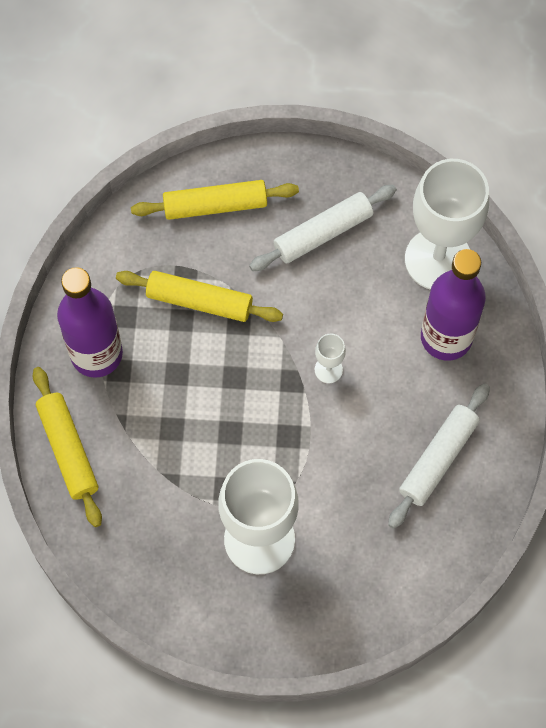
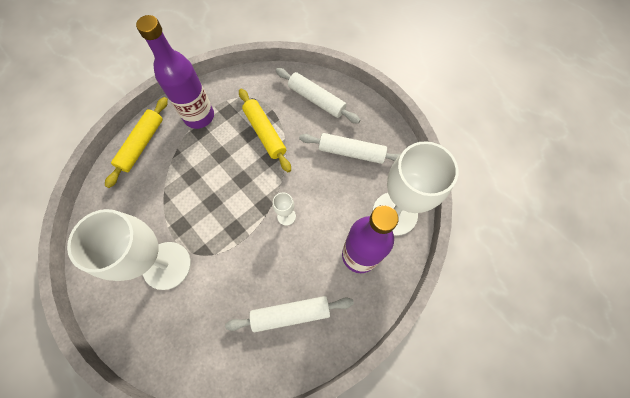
camera: 45 degrees right, 0 degrees up
(215, 205) = (316, 100): yellow rolling pin -> white rolling pin

